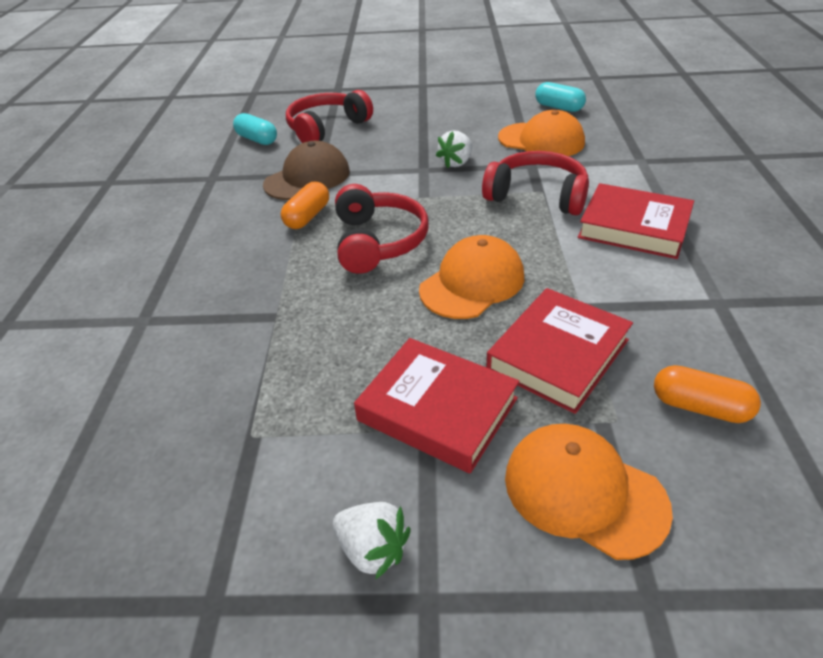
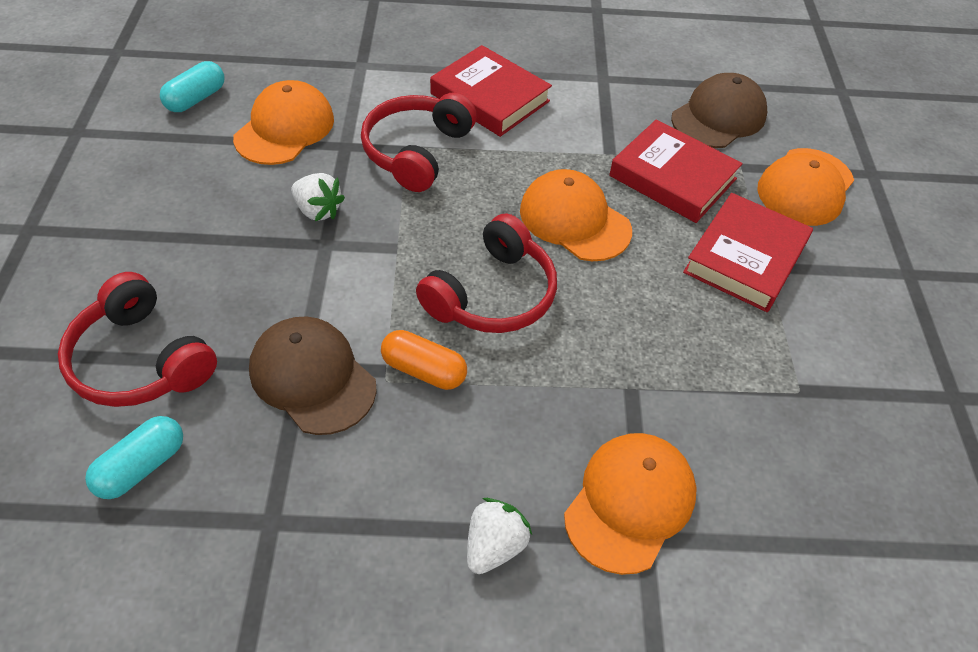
camera: 95 degrees left, 10 degrees up
(172, 313) = (630, 503): none -> orange cap
(372, 549) = (882, 302): white strawberry -> white strawberry (494, 546)
(378, 241) = (492, 294): red headphones -> red headphones turned 135 degrees clockwise
(634, 227) = (490, 97): red book -> red book turned 75 degrees counterclockwise
(700, 407) = (718, 117): orange capsule -> brown cap

